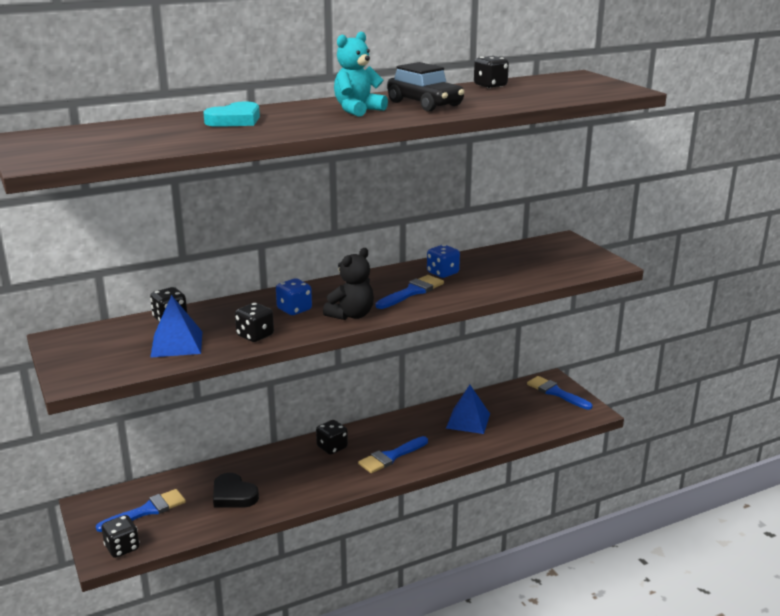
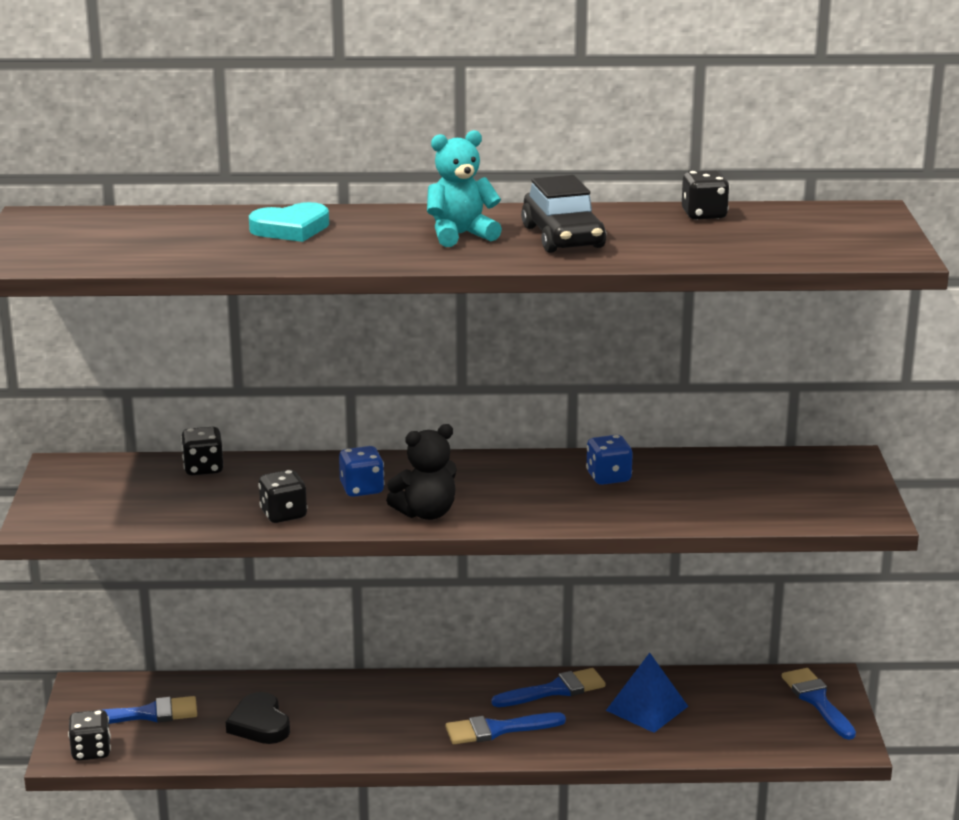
camera: 25 degrees right, 0 degrees up
(177, 344) = (185, 504): blue pyramid -> none
(332, 447) = (428, 696): black dice -> none
(412, 292) = (538, 497): blue brush -> blue brush (555, 690)

